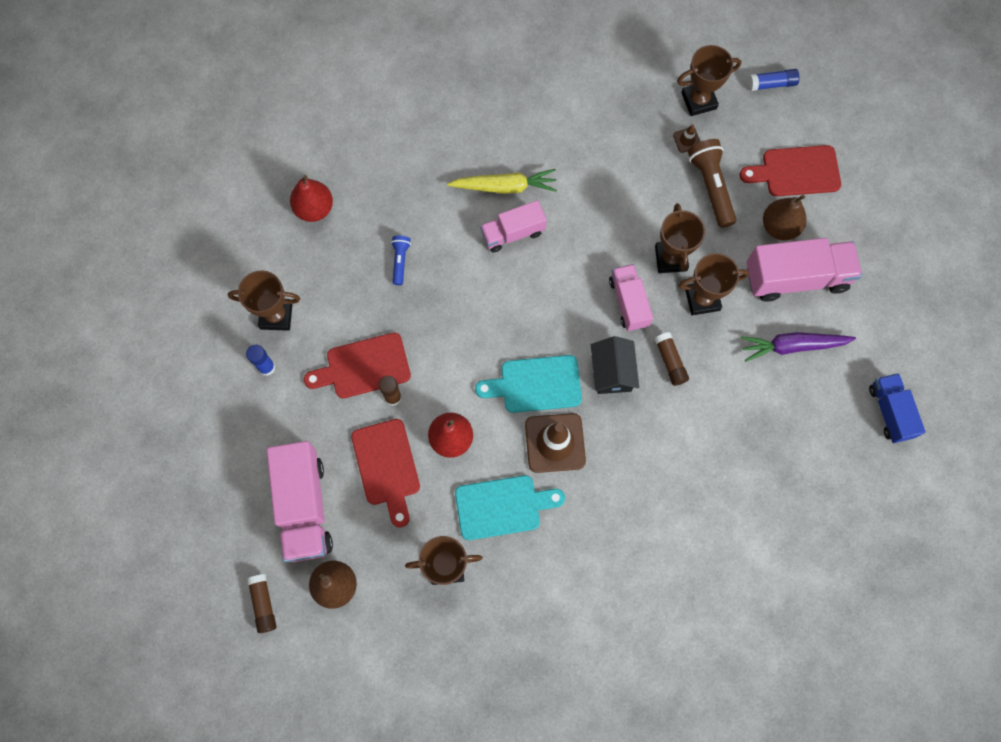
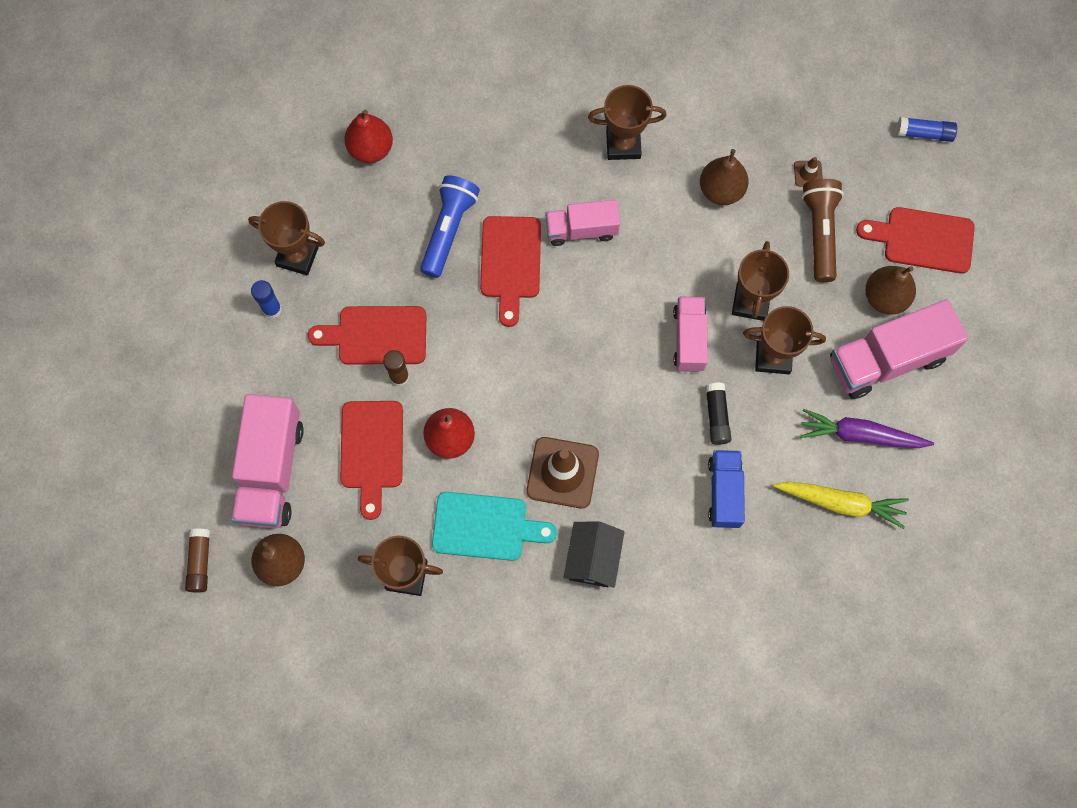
camera: 15 degrees right, 0 degrees up
(400, 261) = (448, 230): blue flashlight -> blue flashlight, size x1.81
(460, 276) = (510, 263): none -> red cutting board
(505, 187) = (587, 176): yellow carrot -> yellow carrot (841, 503)
(535, 384) = (559, 403): turquoise cutting board -> none
(612, 372) = (648, 411): black house -> black house (593, 558)
(619, 171) = (721, 190): none -> brown pear
(670, 361) = (716, 416): brown glue stick -> black glue stick
(698, 101) = (834, 132): brown trophy -> brown trophy (623, 144)
(796, 278) = (887, 359): pink truck -> pink truck turned 150 degrees clockwise
(890, 411) = (950, 536): blue truck -> blue truck (724, 492)

